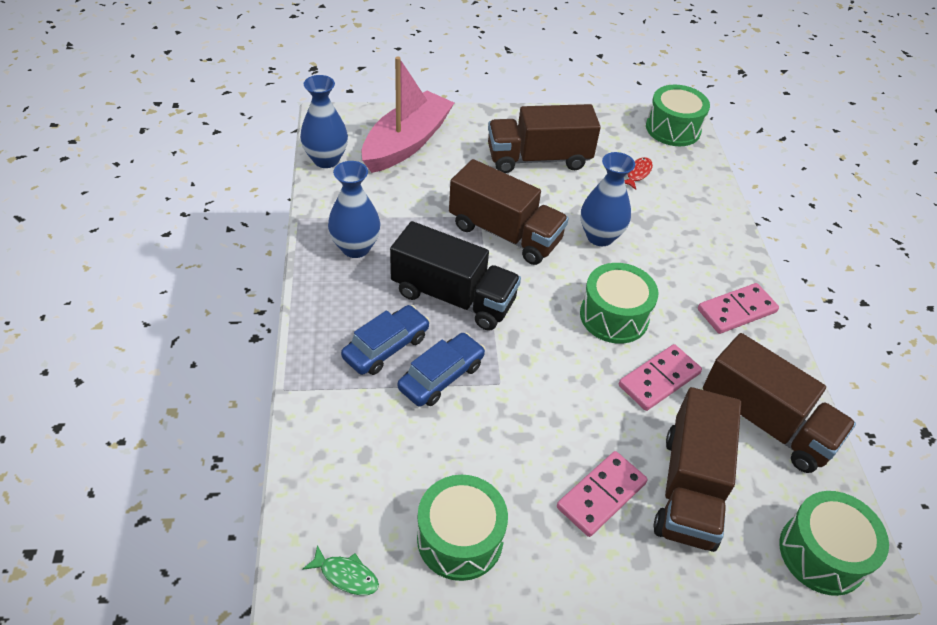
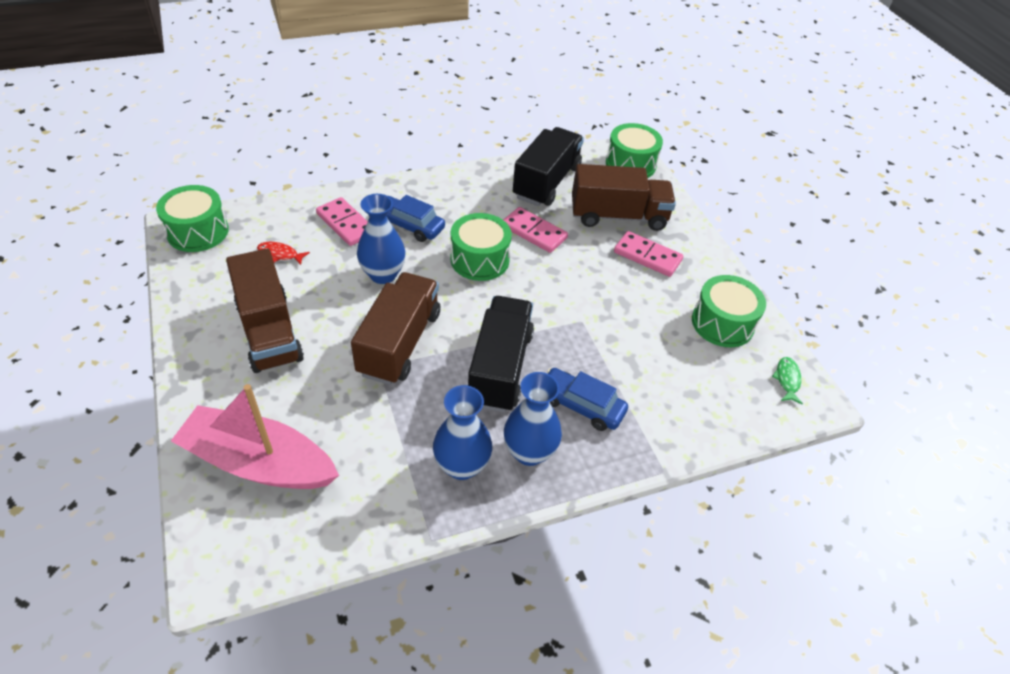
camera: 105 degrees left, 0 degrees up
(326, 160) = (311, 545): blue vase -> blue vase (529, 452)
(441, 376) = (593, 359): blue car -> blue car (409, 225)
(736, 311) = (446, 193): pink domino -> pink domino (346, 224)
(765, 422) = (546, 182): brown truck -> black truck

